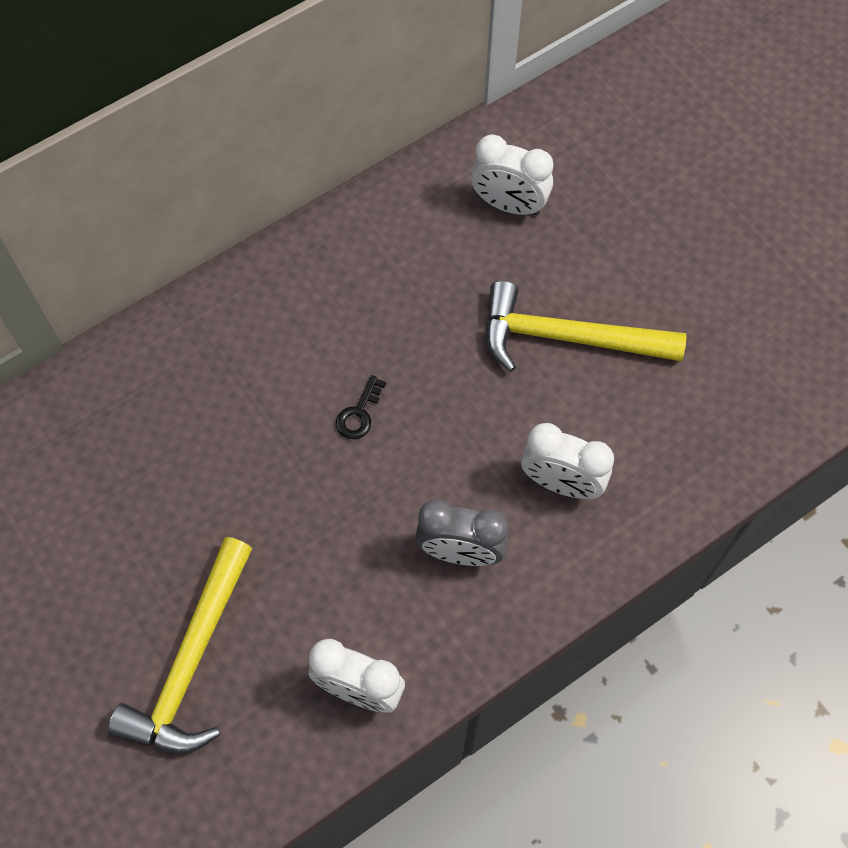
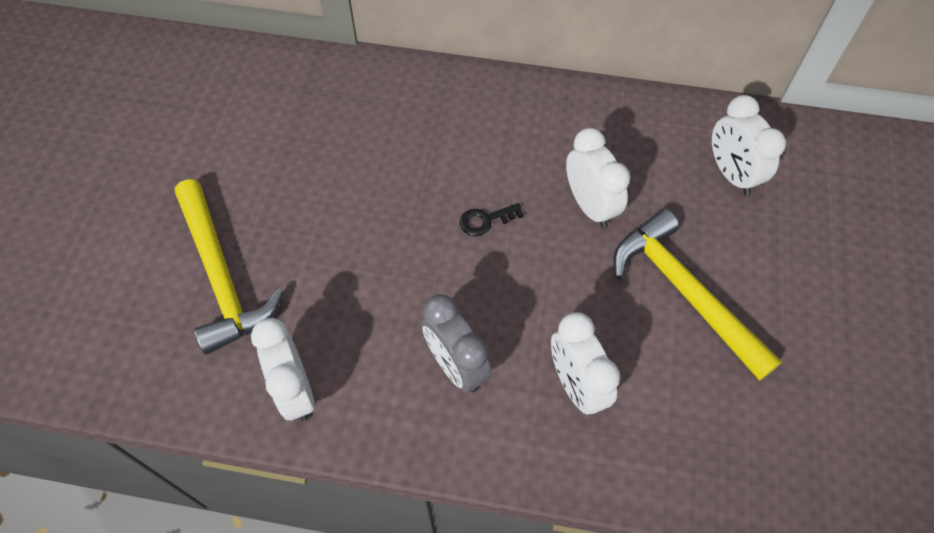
camera: 45 degrees right, 5 degrees down
(190, 663) = (221, 277): yellow hammer -> yellow hammer turned 90 degrees counterclockwise
(428, 327) = (590, 206): none -> white clock

